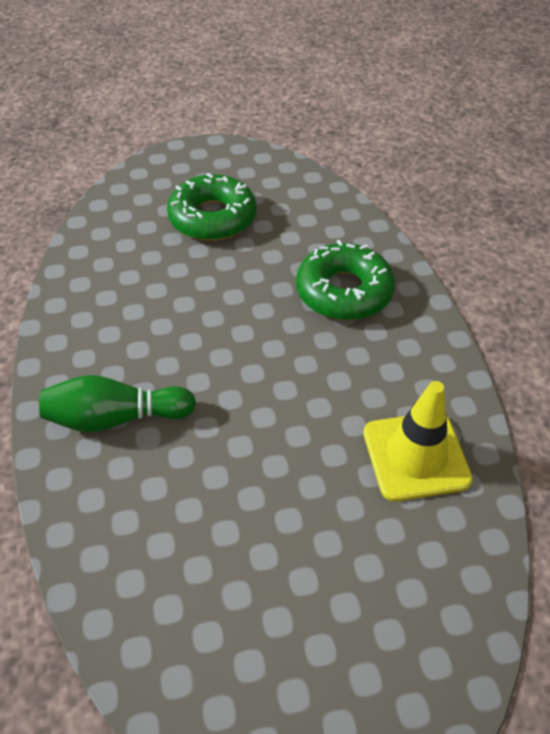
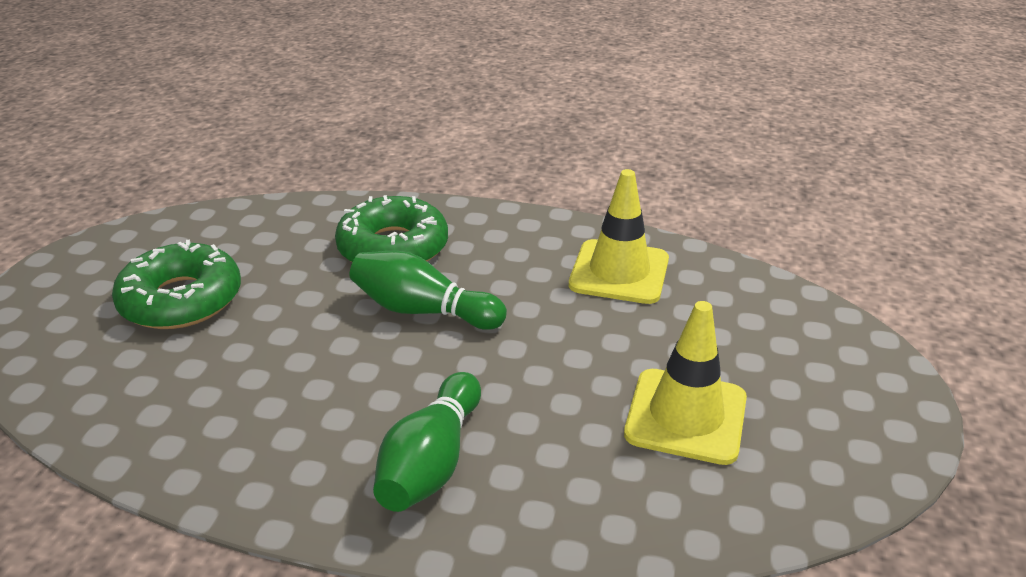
camera: 65 degrees left, 15 degrees down
(239, 570) = (686, 416): none -> yellow traffic cone
(276, 343) = (423, 311): none -> green bowling pin

